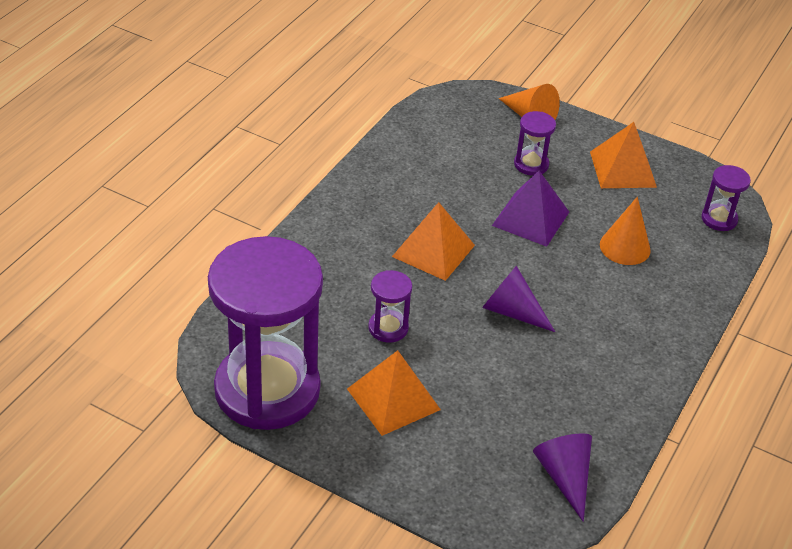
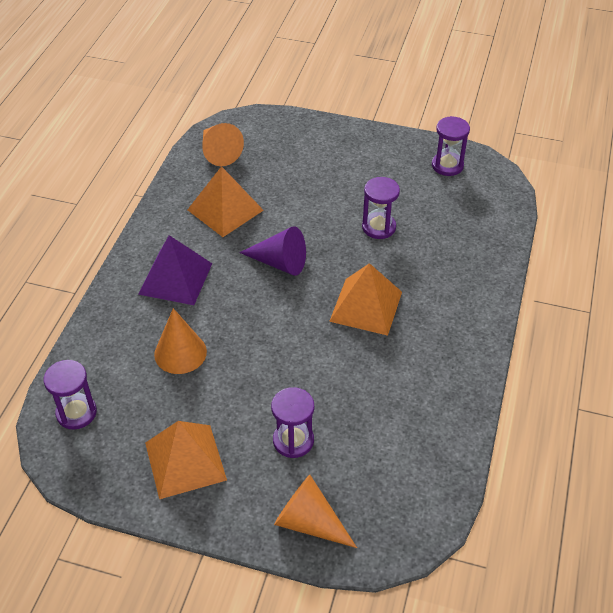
camera: 170 degrees right, 5 degrees up
(267, 390) = (447, 165): purple hourglass -> purple hourglass, size x0.40
(393, 399) = (354, 177): orange pyramid -> orange pyramid (225, 210)
(530, 218) = (280, 365): purple pyramid -> purple pyramid (175, 278)
(565, 477) = (218, 152): purple cone -> orange cone

